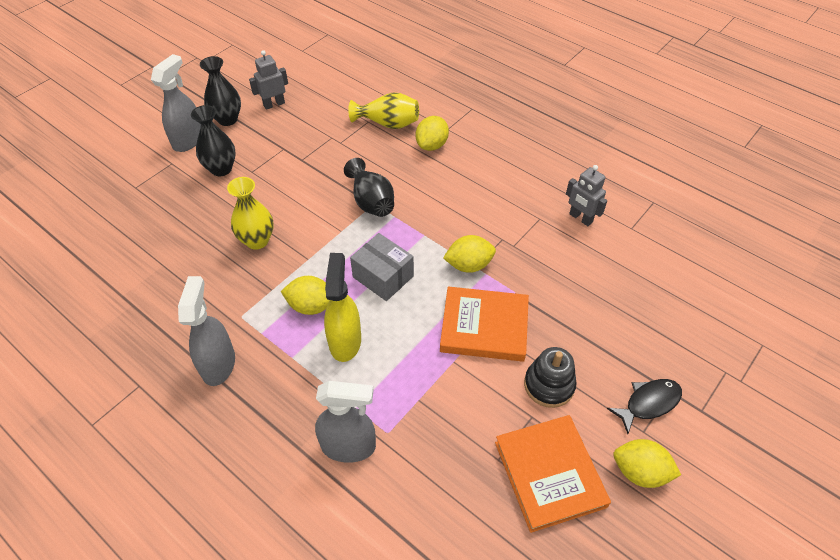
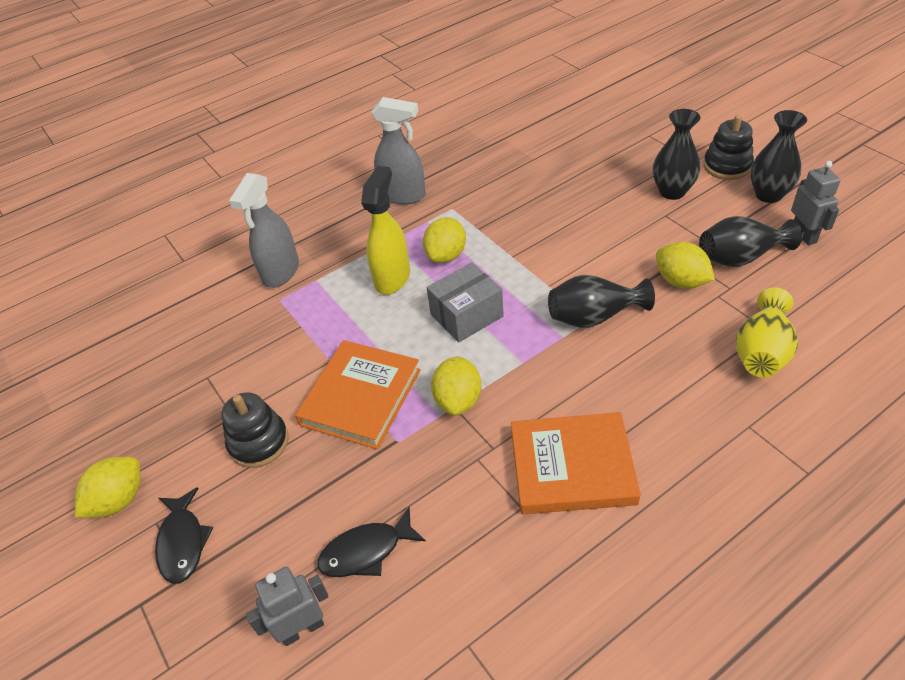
camera: 110 degrees right, 5 degrees down
(188, 140) = (727, 166): grey spray bottle -> black stacking toy
(257, 240) = (549, 219): yellow vase -> none
(300, 133) = (740, 257): none -> black vase
(345, 341) = (392, 278): yellow spray bottle -> yellow spray bottle turned 90 degrees counterclockwise
(432, 145) = (707, 398): yellow lemon -> yellow lemon (681, 281)
(549, 474) = (168, 415): orange book -> orange book (572, 467)
(580, 218) = (508, 568): grey robot -> grey robot (302, 629)
(602, 288) = (366, 551): none -> black fish

